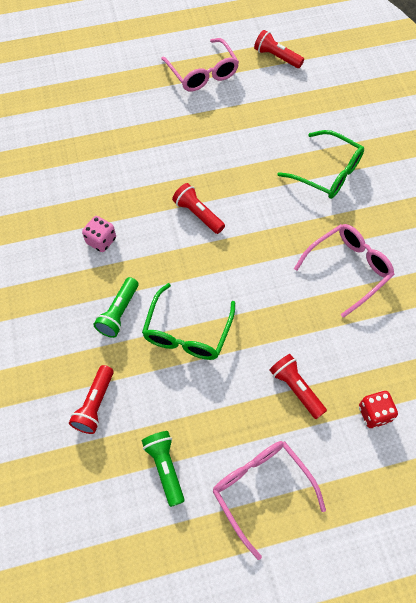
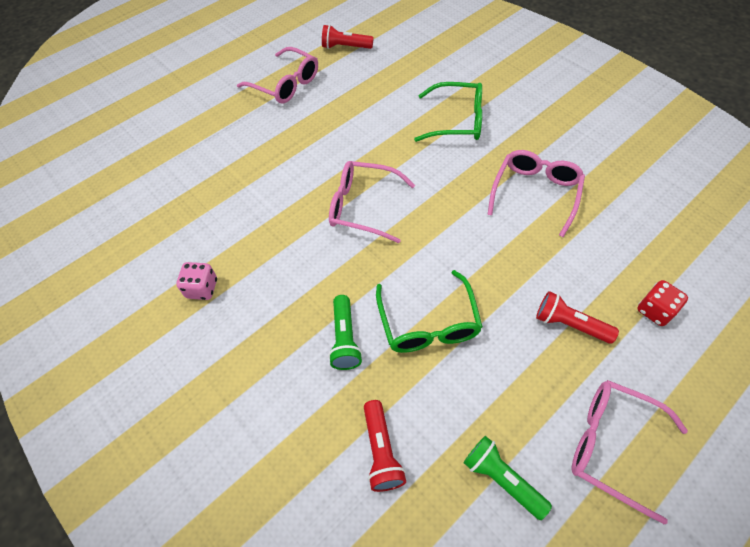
camera: 25 degrees left, 5 degrees down
(101, 241) = (280, 275): pink dice -> pink dice (202, 288)
(198, 214) = (363, 206): red flashlight -> pink glasses

